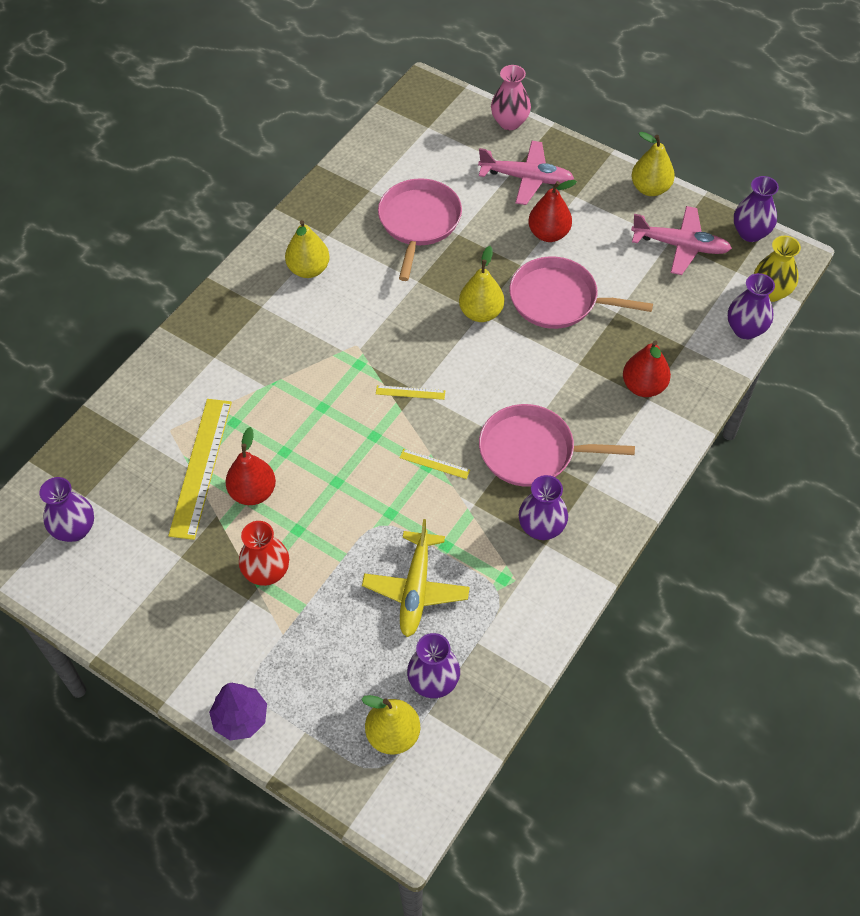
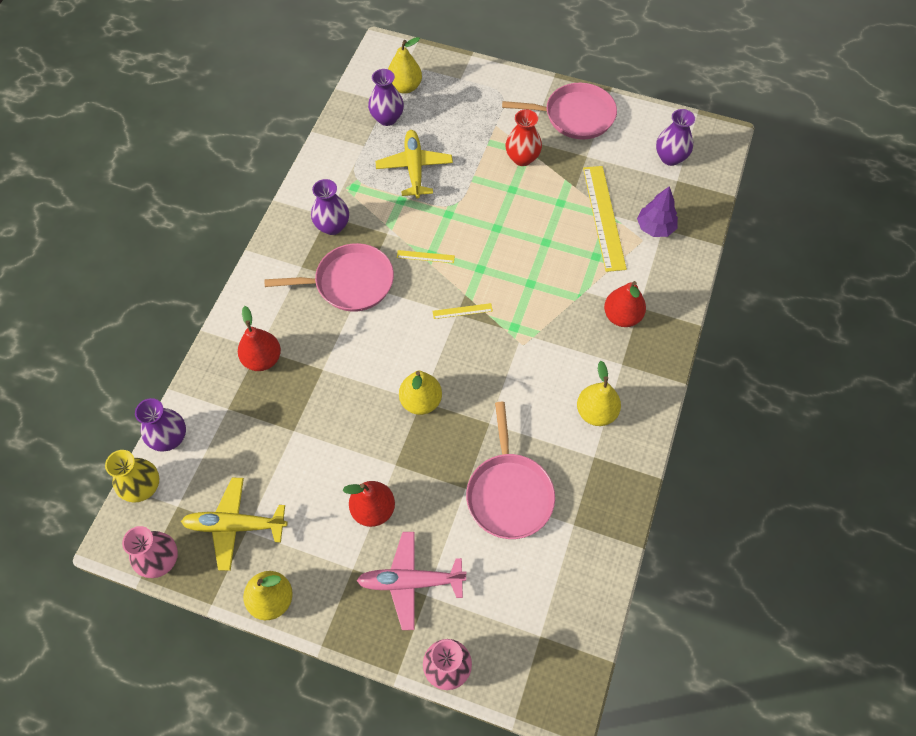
camera: 165 degrees right, 5 degrees up
(240, 718) = (502, 77): purple tree -> purple tree (655, 227)
(253, 492) = (556, 207): red pear -> red pear (622, 316)
(558, 299) = (351, 432): pink pan -> pink pan (575, 116)
(680, 246) = (235, 526): pink plane -> yellow plane
(750, 233) = (161, 560): purple vase -> pink vase

